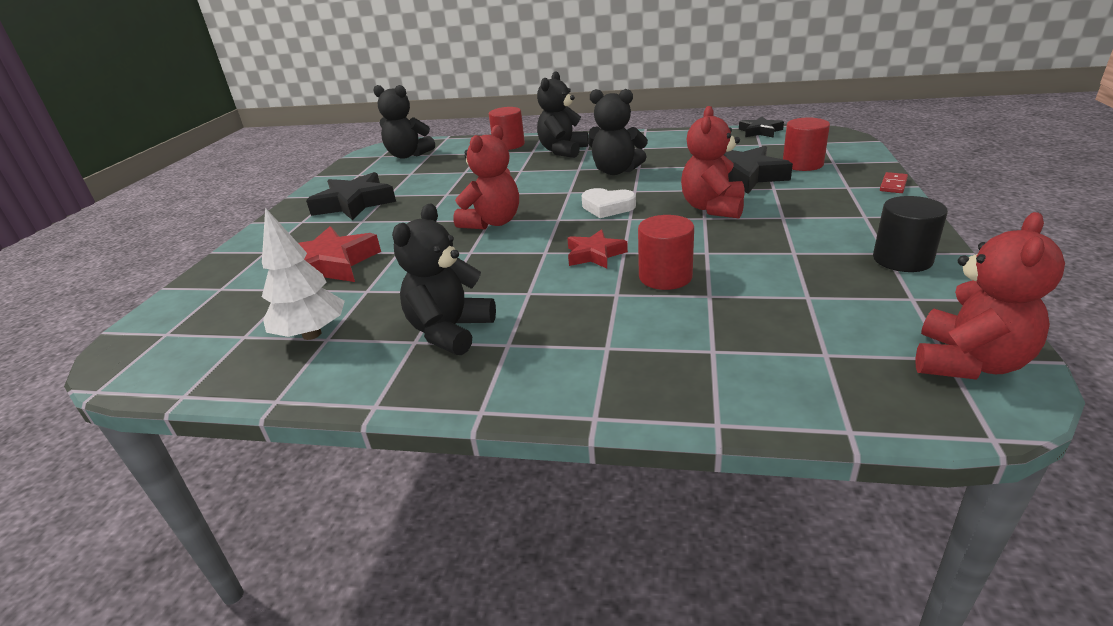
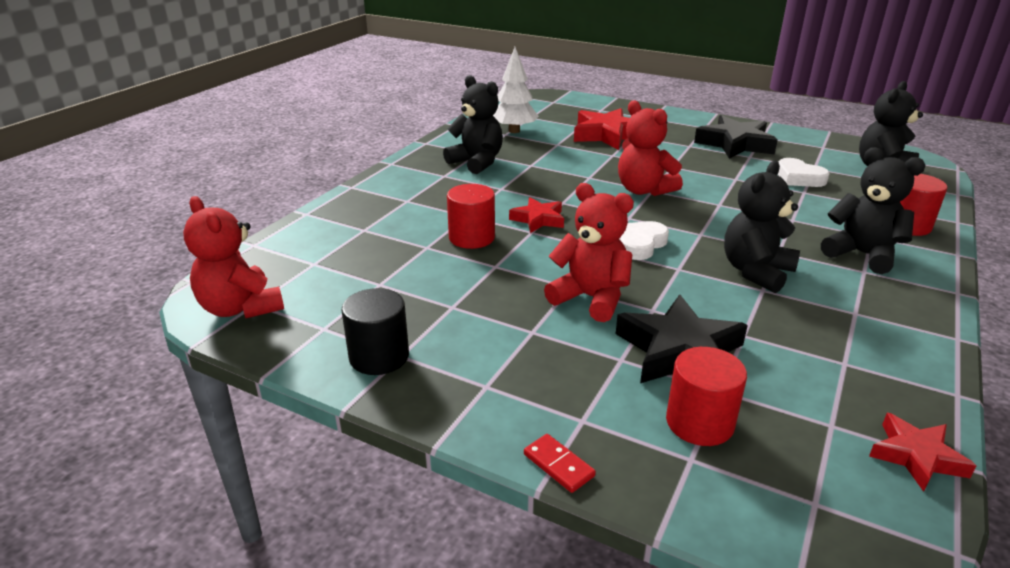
camera: 105 degrees right, 0 degrees up
(436, 175) = (799, 178): none -> white heart
(760, 131) = (916, 456): black star -> red star

